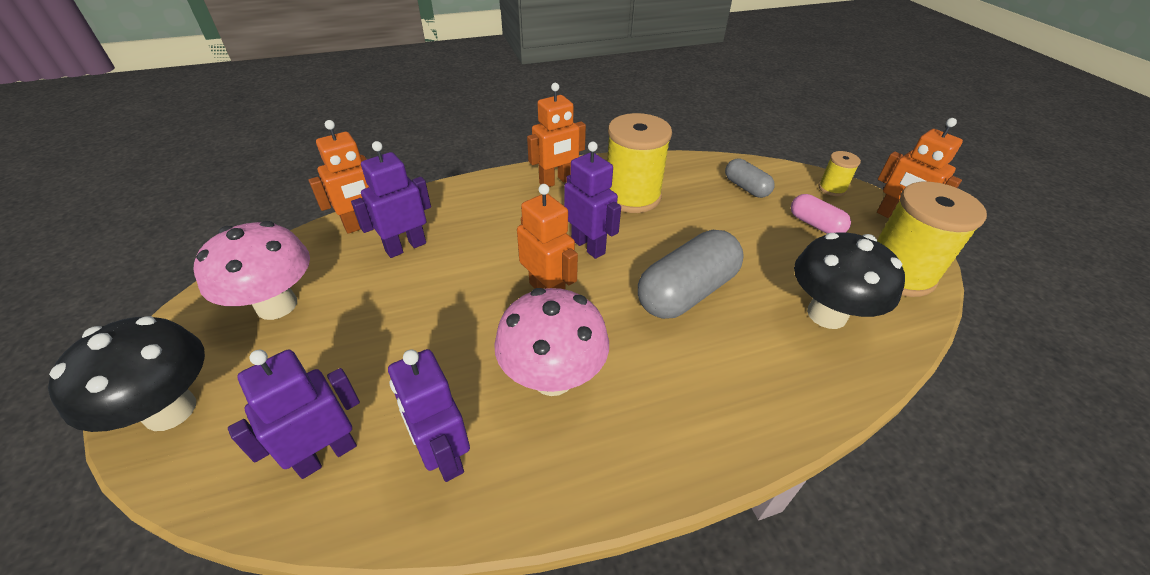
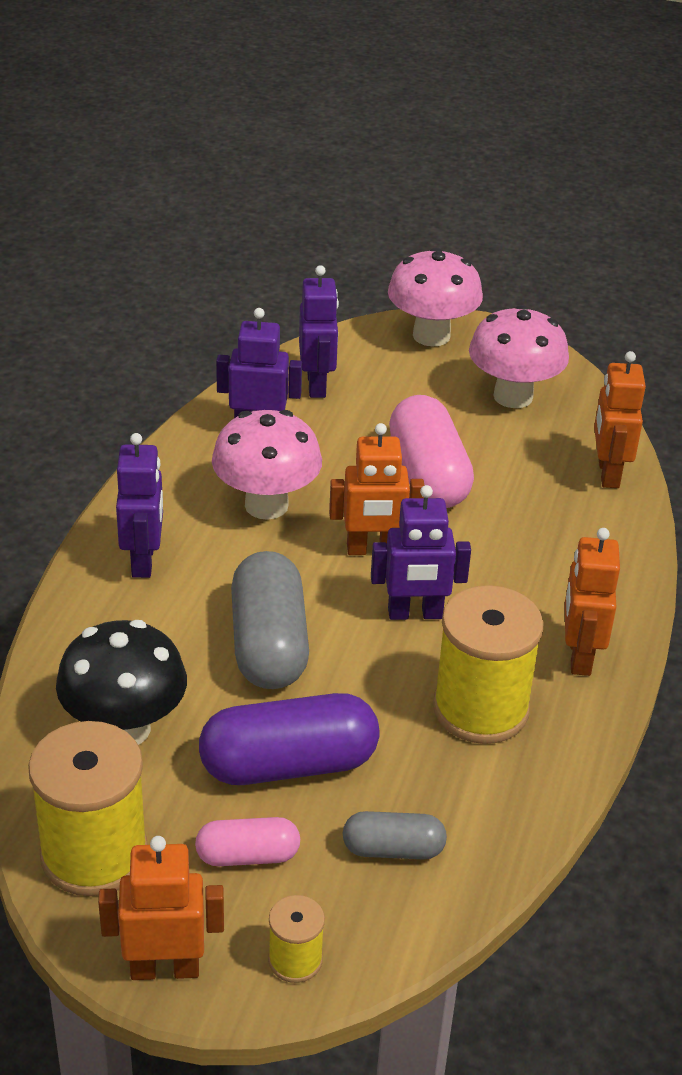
camera: 125 degrees right, 5 degrees down
(170, 410) = (431, 336): black mushroom -> pink mushroom
(405, 247) = (538, 487): purple robot -> purple robot (143, 561)
(432, 304) = (428, 475): none -> pink capsule
(752, 238) = (289, 765): none -> purple capsule

